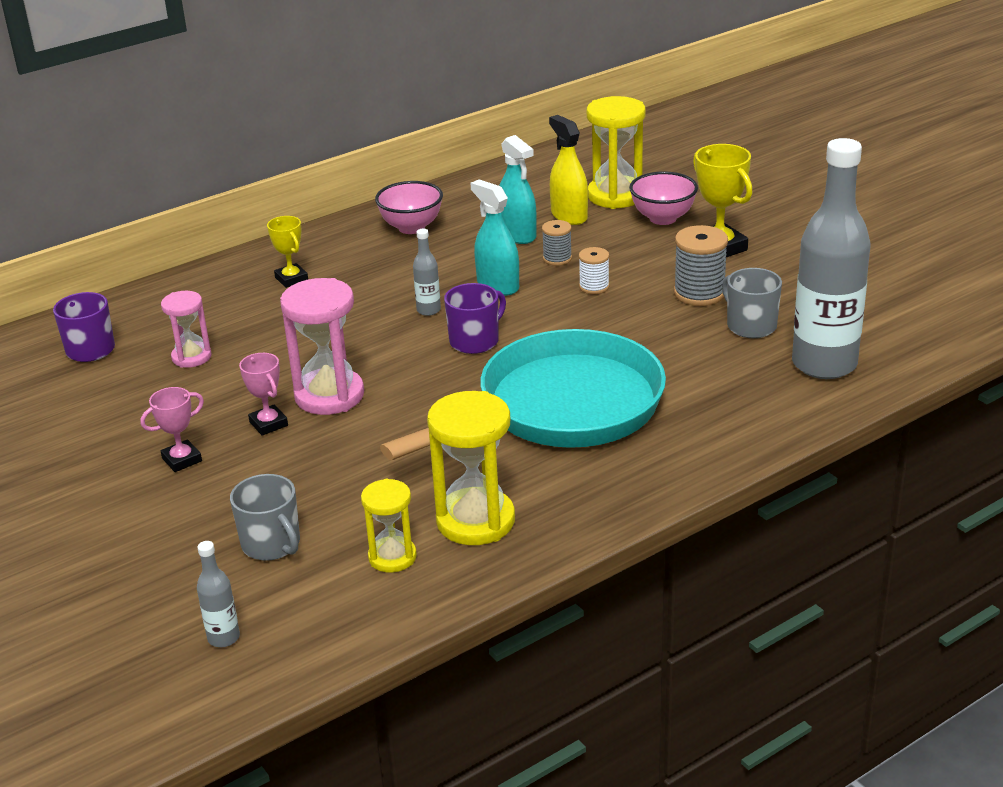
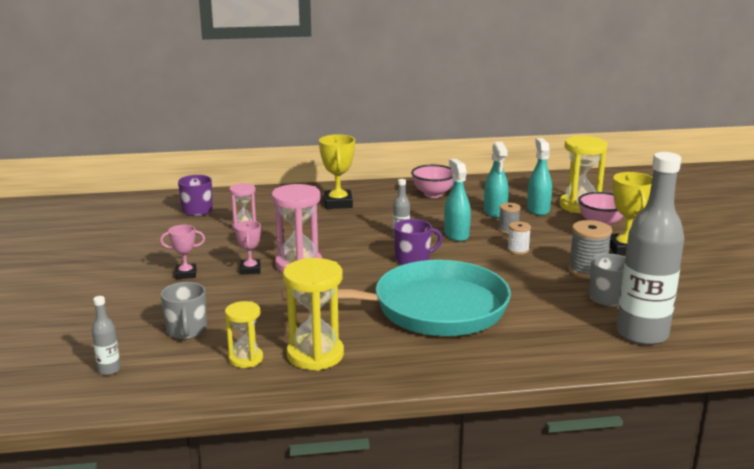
camera: 25 degrees right, 10 degrees down
(291, 279) = (338, 203): yellow trophy -> yellow trophy, size x1.63
(569, 216) = (538, 209): yellow spray bottle -> turquoise spray bottle

